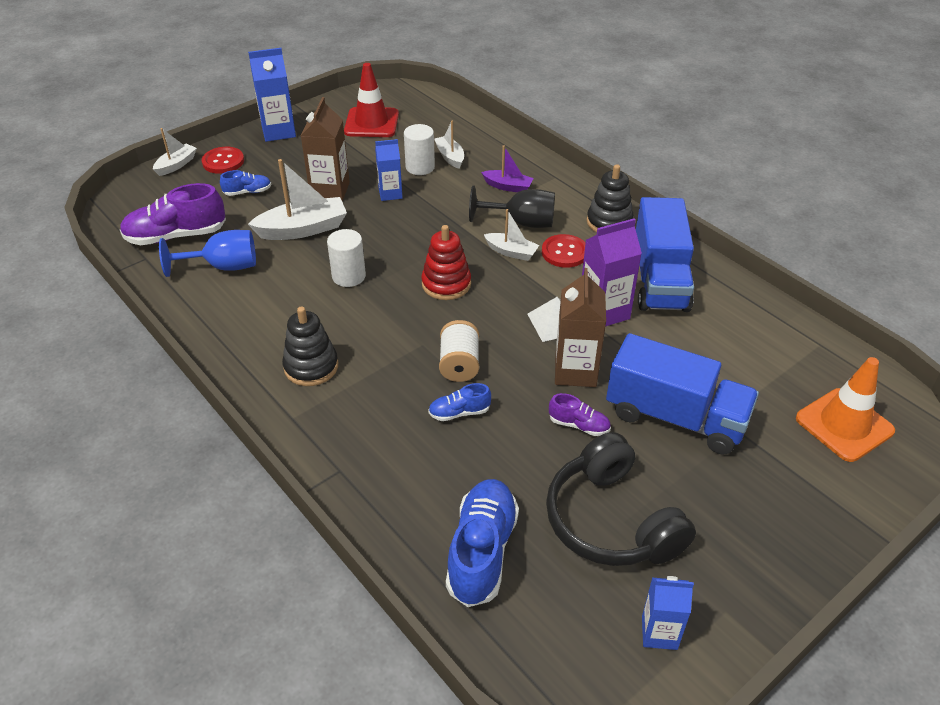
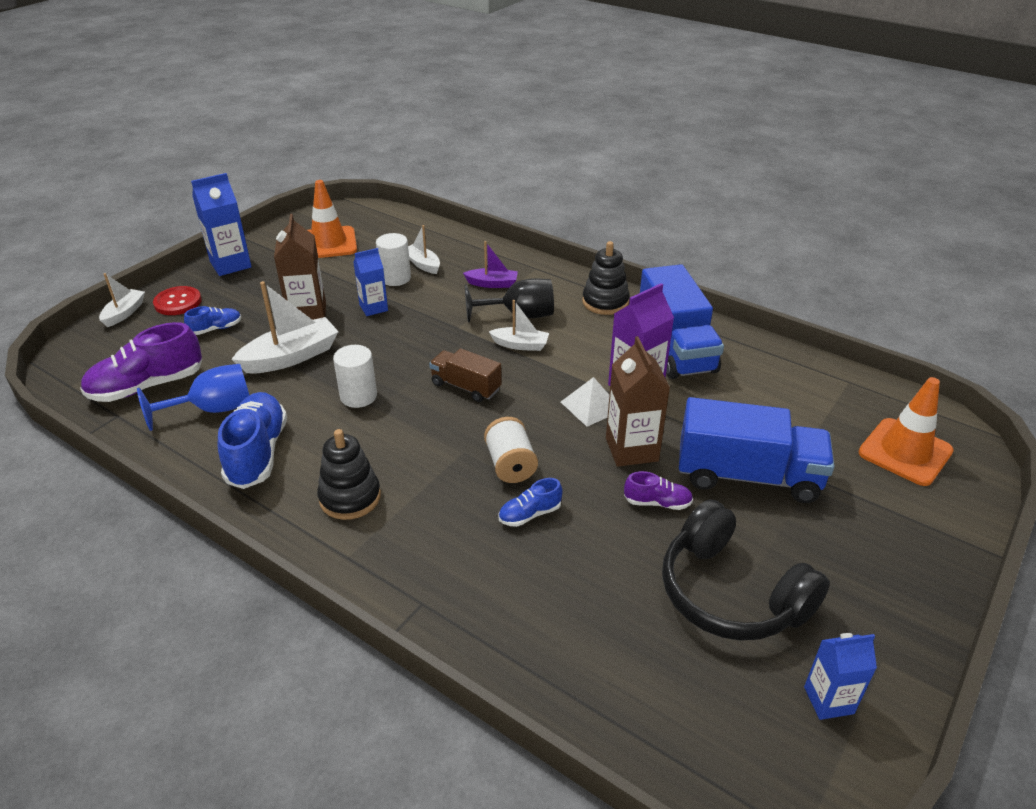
camera: 15 degrees left, 5 degrees down
(371, 123) = (329, 243): red traffic cone -> orange traffic cone
(446, 284) = (466, 387): red stacking toy -> brown truck
(482, 551) = (611, 657): blue shoe -> blue shoe (257, 453)
(564, 252) = (573, 337): red button -> none

